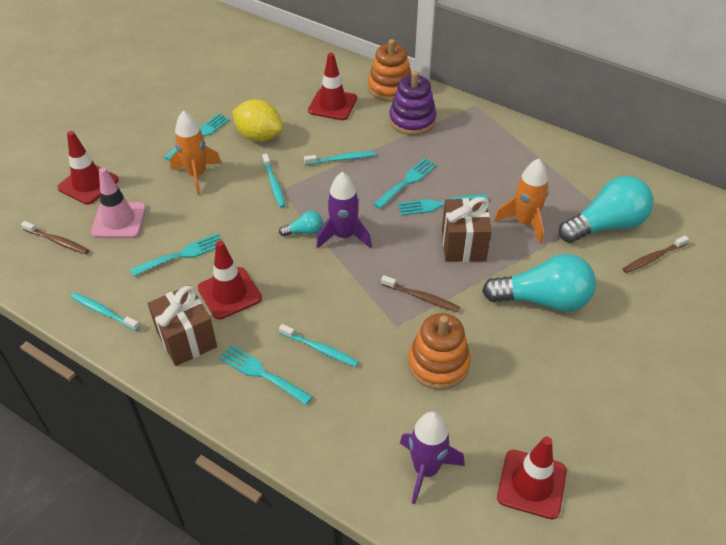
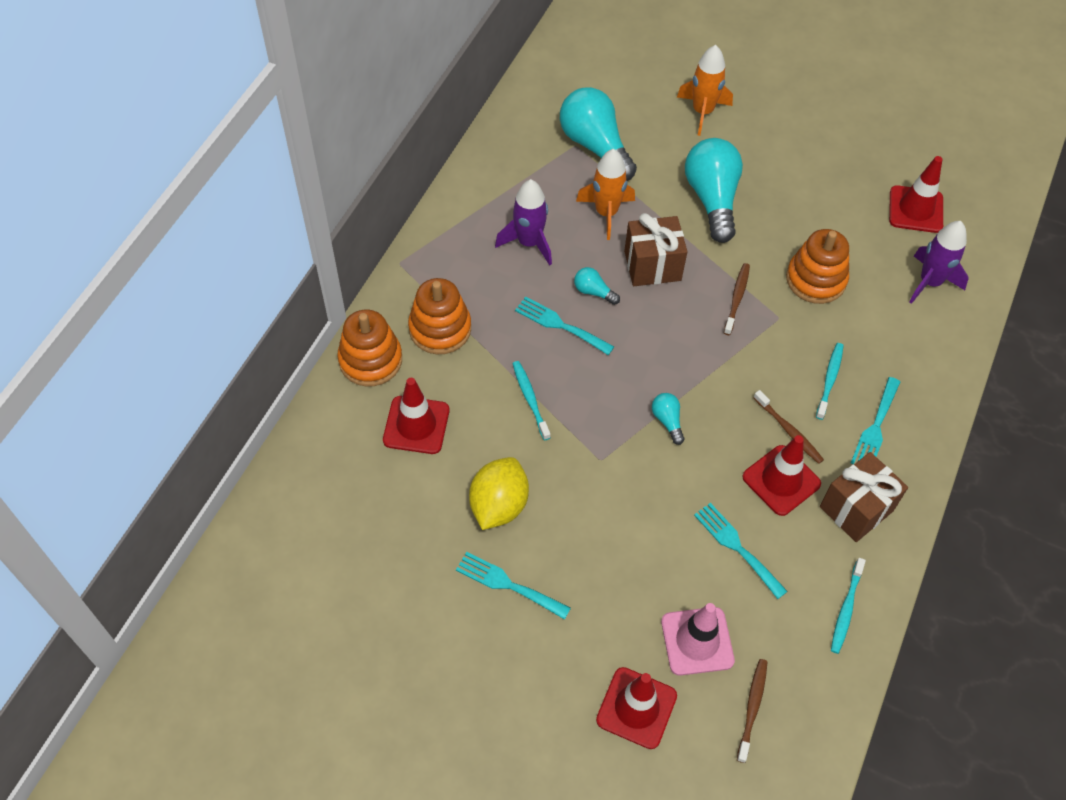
camera: 100 degrees left, 10 degrees up
(197, 175) = (591, 567): orange rocket -> orange rocket (702, 112)
(274, 184) = (592, 468): turquoise toothbrush -> none
(344, 236) = (665, 379): purple rocket -> purple rocket (529, 243)
(412, 120) = (440, 329): purple stacking toy -> orange stacking toy
(438, 204) = (593, 292): turquoise fork -> turquoise light bulb
(653, 258) = (634, 113): brown toothbrush -> brown toothbrush (789, 431)

